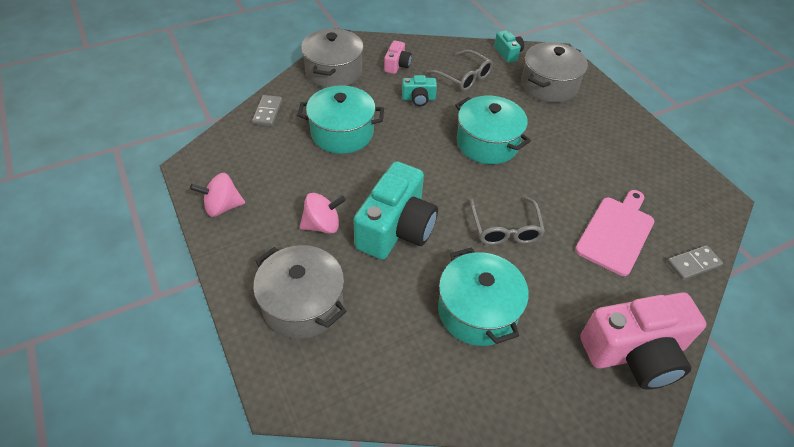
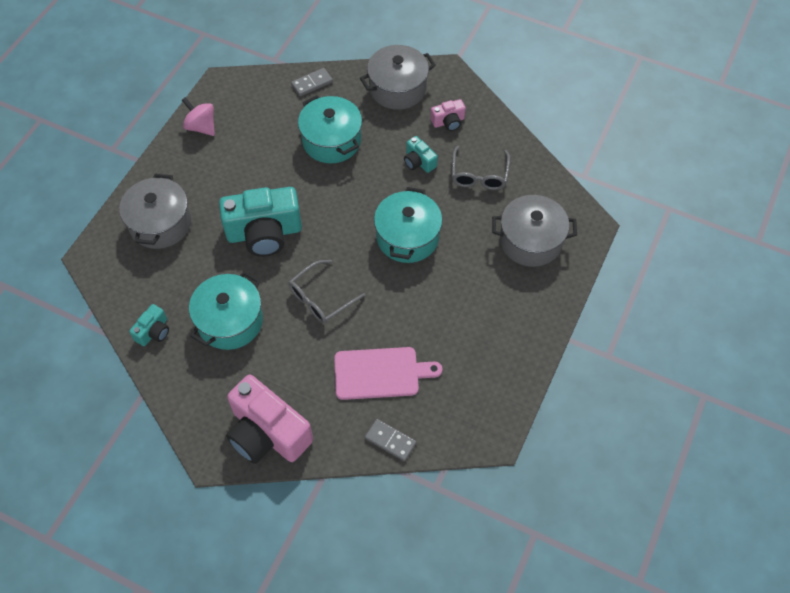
camera: 55 degrees right, 10 degrees up
(322, 225) = (232, 190): pink spinning top -> none
(508, 53) = (549, 187): turquoise camera -> turquoise camera (153, 331)

